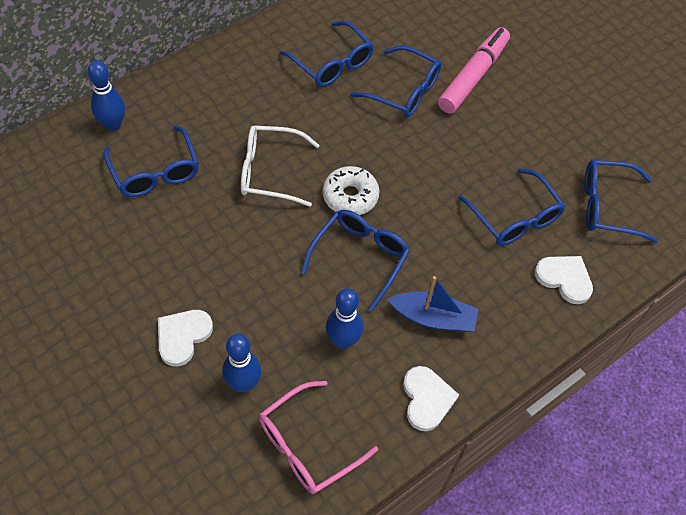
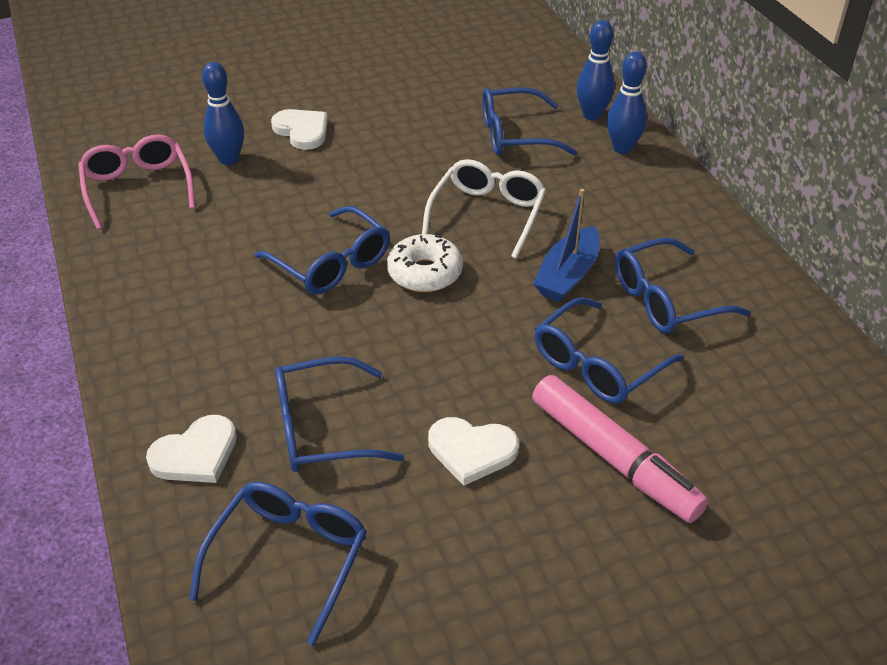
camera: 110 degrees right, 15 degrees down
(343, 340) = (233, 230): blue bowling pin -> blue bowling pin (622, 148)
(427, 399) = (124, 278): white heart -> white heart (471, 451)
(433, 318) = (217, 307): blue boat -> blue boat (567, 275)

